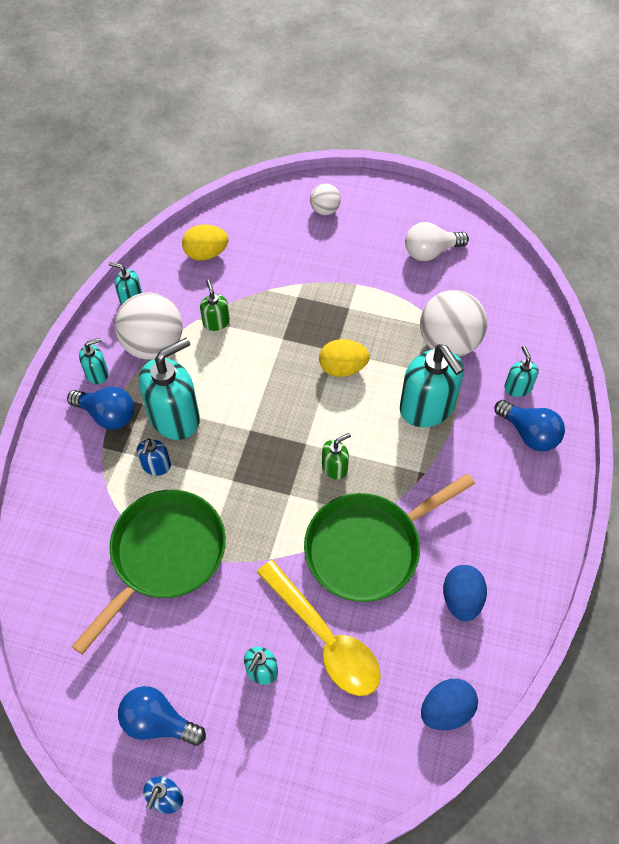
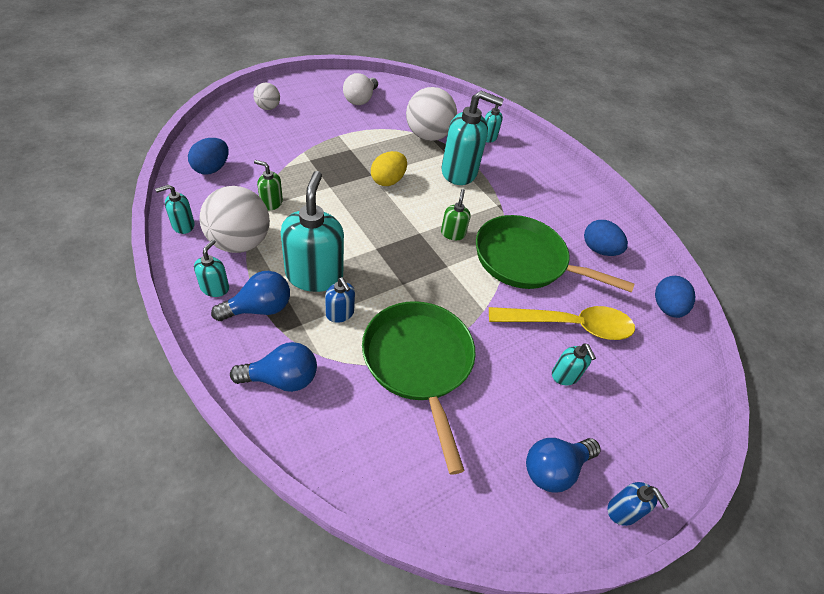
camera: 55 degrees left, 10 degrees down
(206, 253) = (211, 169): yellow egg -> blue egg
(368, 548) = (525, 260): green pan -> green pan turned 105 degrees clockwise
(529, 433) = (521, 154): blue light bulb -> blue light bulb (282, 379)

